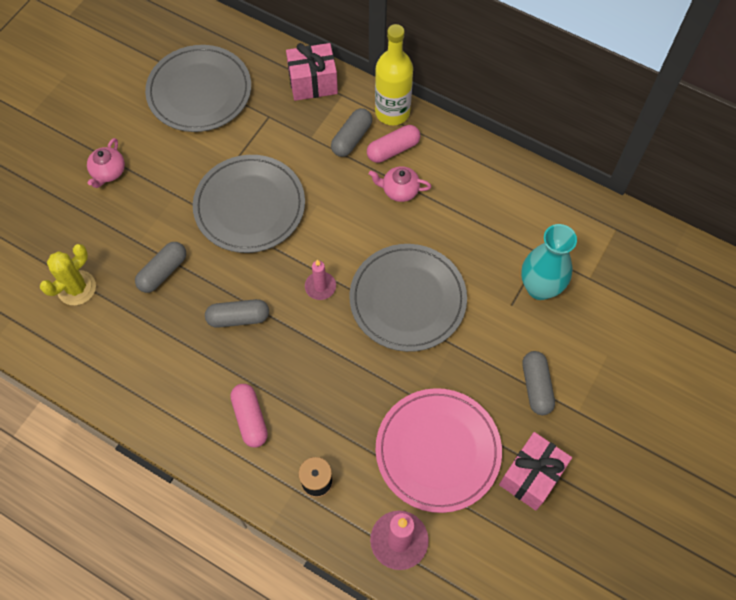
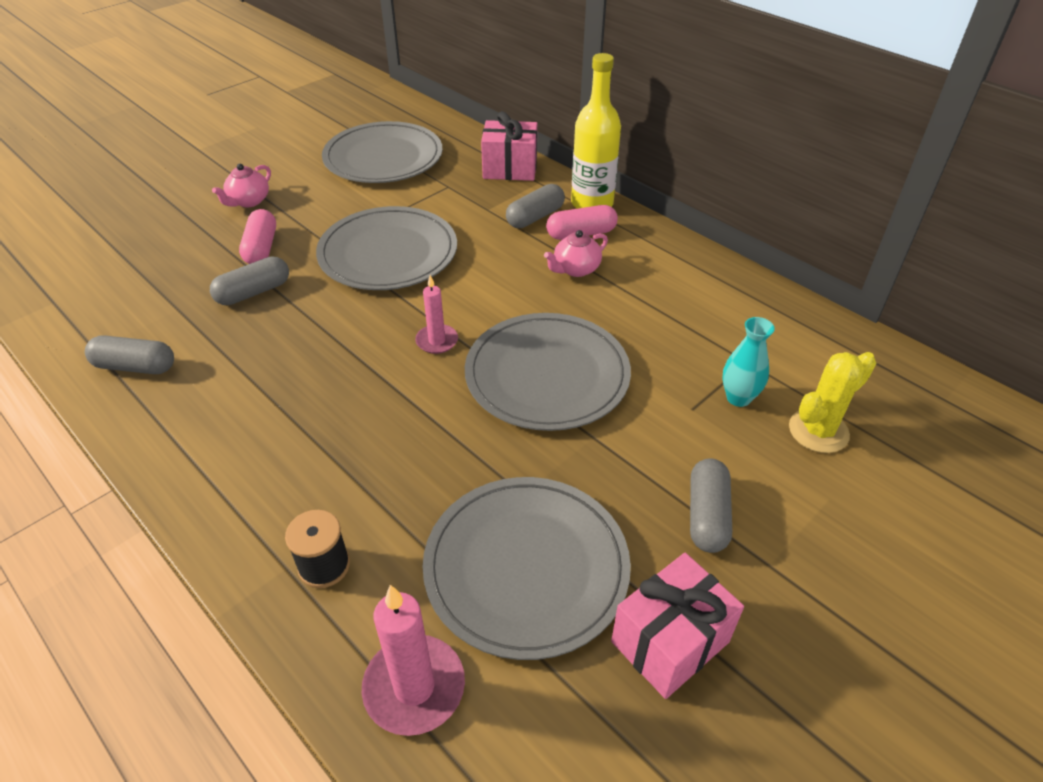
camera: 15 degrees right, 20 degrees down
(76, 288) = (146, 288): yellow cactus -> yellow cactus (818, 431)
(238, 318) = (317, 352): grey capsule -> grey capsule (135, 366)
(250, 418) = (272, 463): pink capsule -> pink capsule (261, 248)
(399, 190) = (575, 269): pink teapot -> pink teapot turned 60 degrees counterclockwise
(438, 451) = (526, 567): pink plate -> grey plate
(539, 288) = (738, 398): turquoise vase -> turquoise vase, size x0.62

